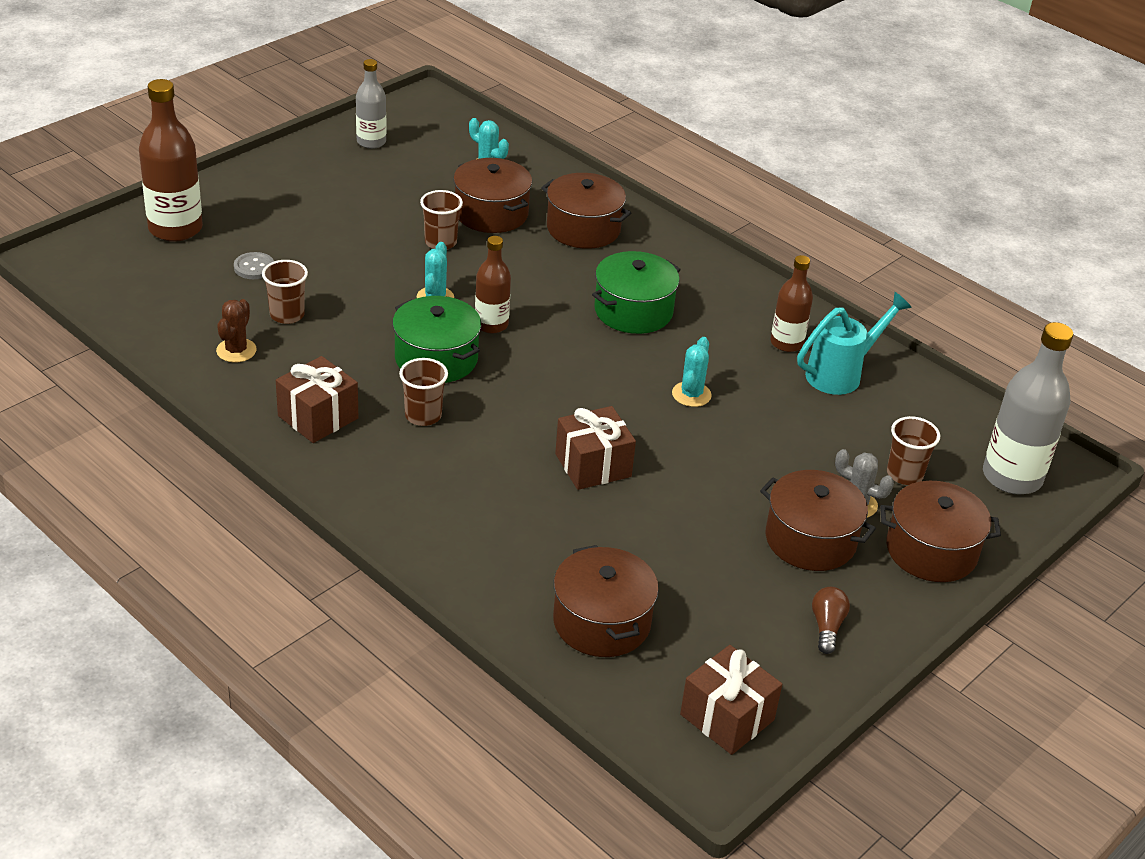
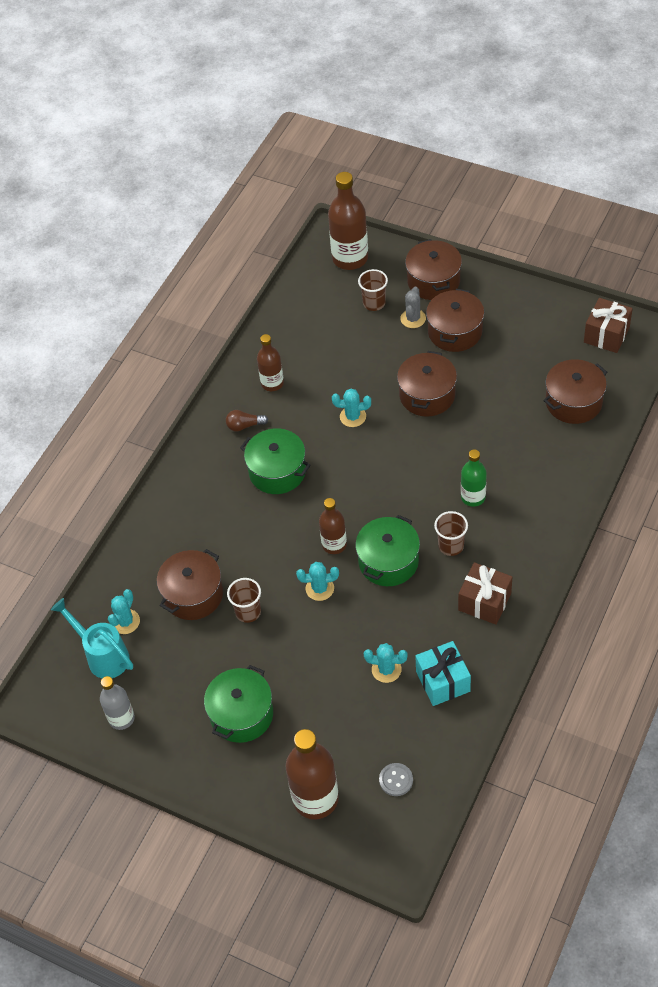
camera: 100 degrees left, 15 degrees up
(236, 350) = (443, 681): brown cactus -> turquoise gift
(254, 267) = (339, 718): grey button -> grey button (396, 780)
(287, 315) = (386, 669): brown cup -> turquoise cactus
(314, 209) = (241, 714): none -> green pot
(488, 459) = (473, 497): none -> green bottle
(583, 229) = (187, 531): brown pot -> brown pot (427, 395)
(593, 465) = (448, 444): brown gift -> none
(827, 627) = (518, 311): brown light bulb -> brown light bulb (244, 425)
(841, 374) = (291, 350): turquoise watering can -> turquoise watering can (102, 655)
(1012, 477) = (350, 258): grey bottle -> brown bottle

